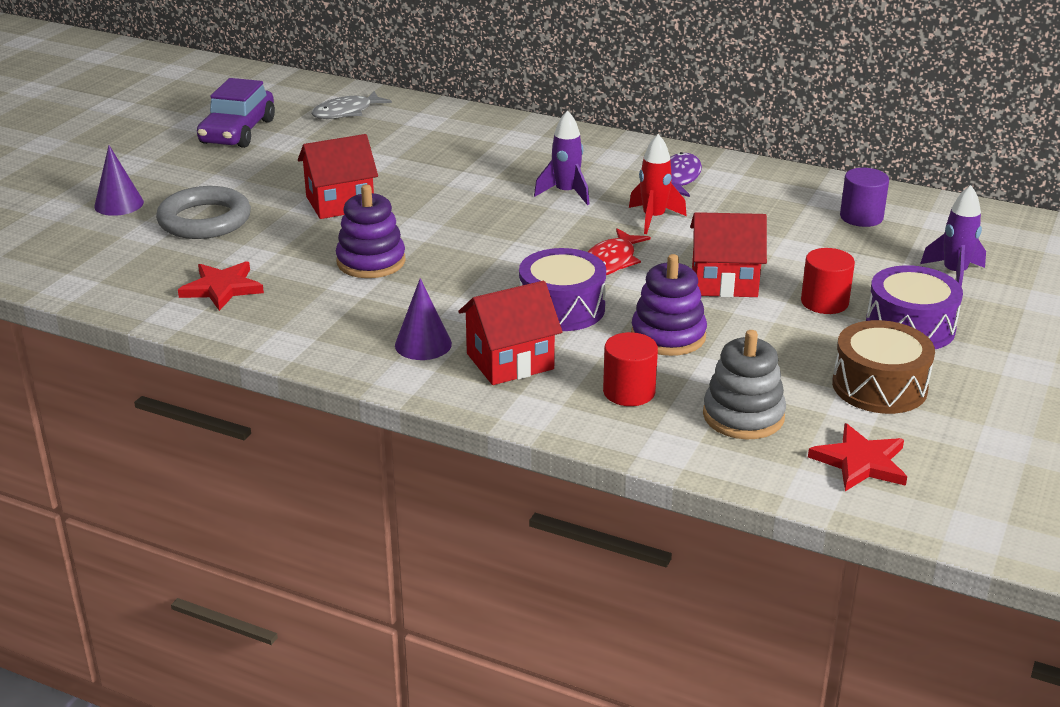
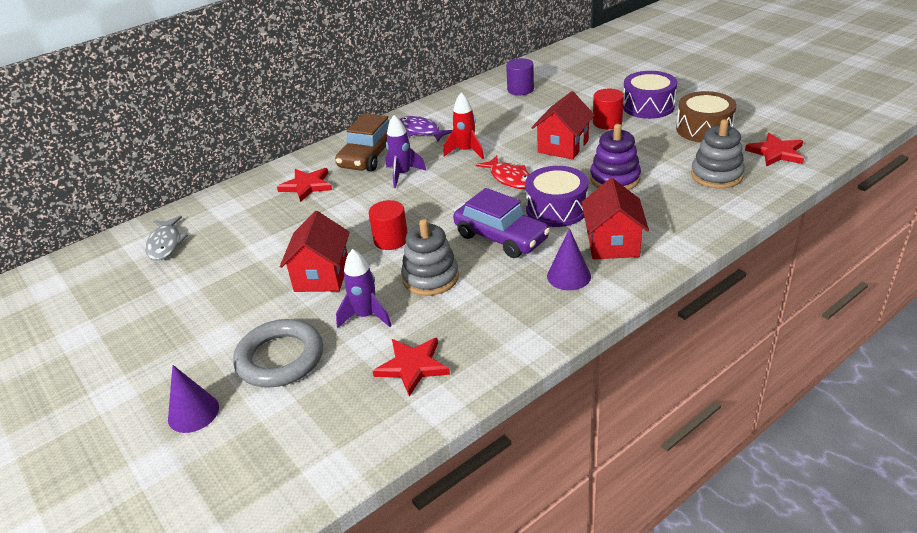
camera: 60 degrees left, 5 degrees up
(238, 132) = (129, 311): purple car -> purple car (501, 237)
(371, 262) = (430, 278): purple stacking toy -> grey stacking toy
(500, 147) = (307, 186): none -> red star
(592, 163) = (369, 156): none -> brown car
(629, 392) = (672, 207): red cylinder -> red cylinder (391, 240)
(954, 274) = (601, 82): purple rocket -> purple rocket (366, 316)

